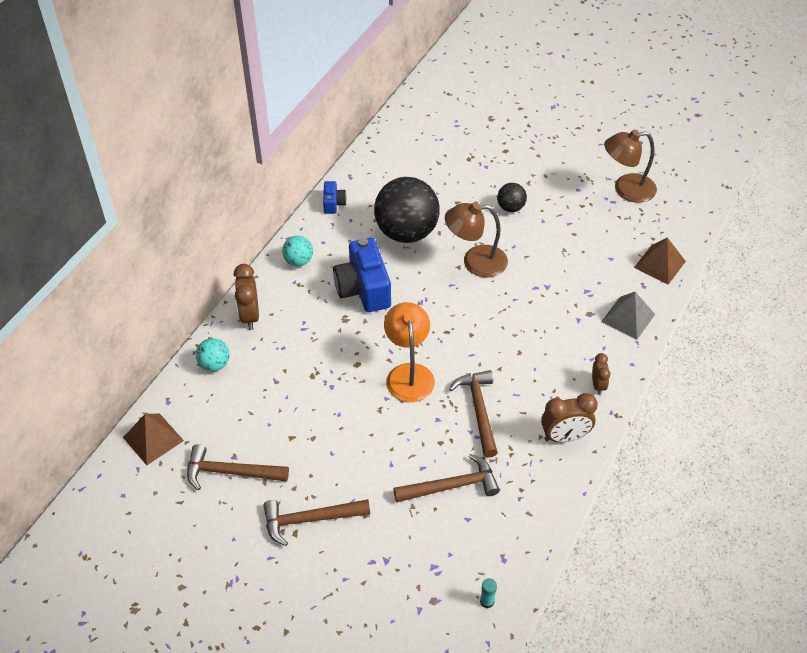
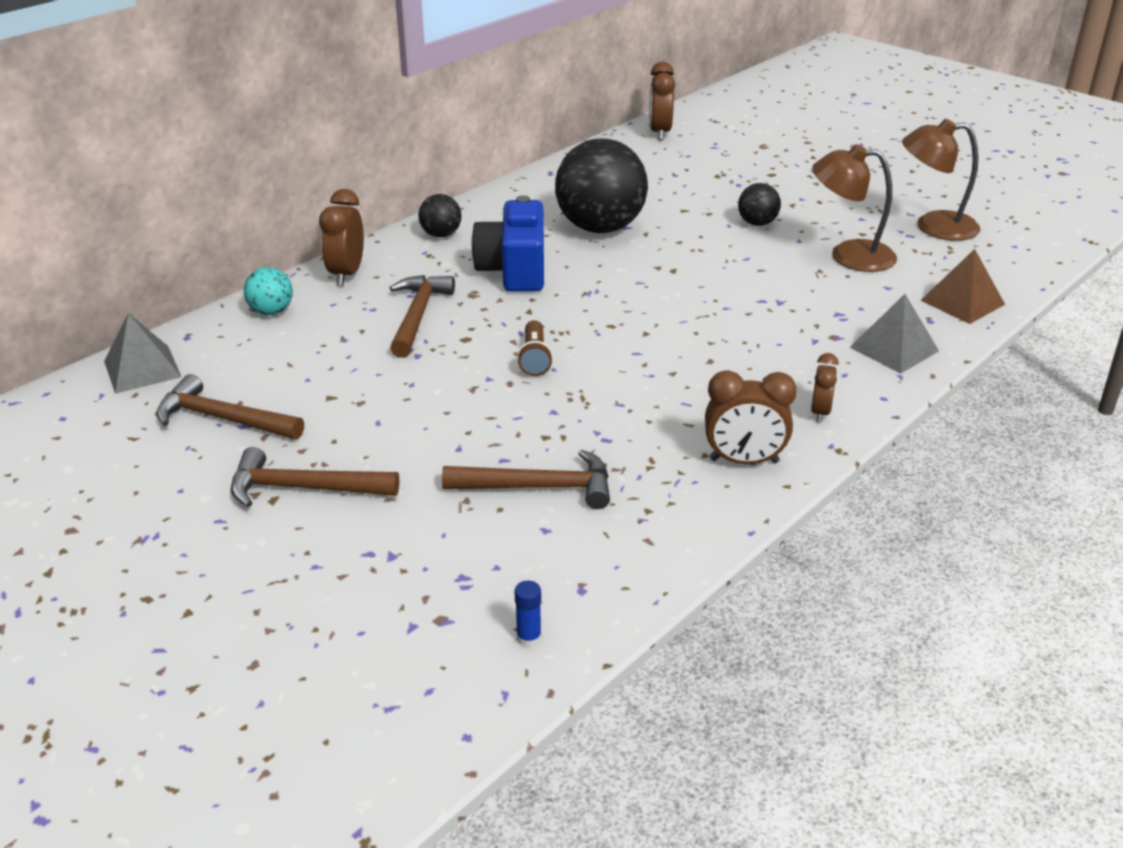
camera: 15 degrees right, 15 degrees down
(153, 439) = (142, 369): brown pyramid -> grey pyramid
(298, 261) = (441, 235): turquoise ball -> black ball
(333, 203) = (516, 192): blue camera -> none
(409, 374) = (534, 358): orange lamp -> brown flashlight
(413, 115) = (659, 133): none -> brown clock
(475, 262) = (684, 265): brown lamp -> brown lamp (849, 256)
(479, 410) = (621, 411): brown hammer -> brown hammer (418, 316)
(487, 601) = (529, 638): turquoise glue stick -> blue glue stick

